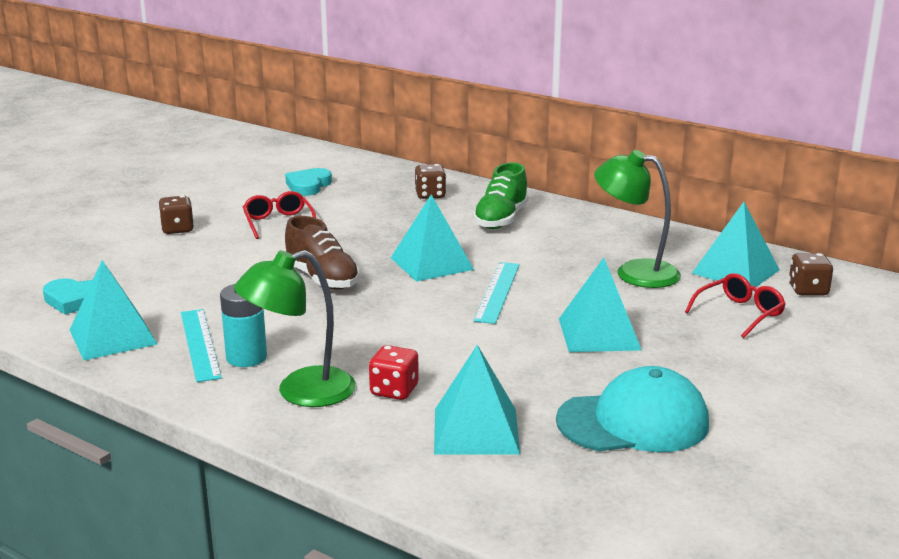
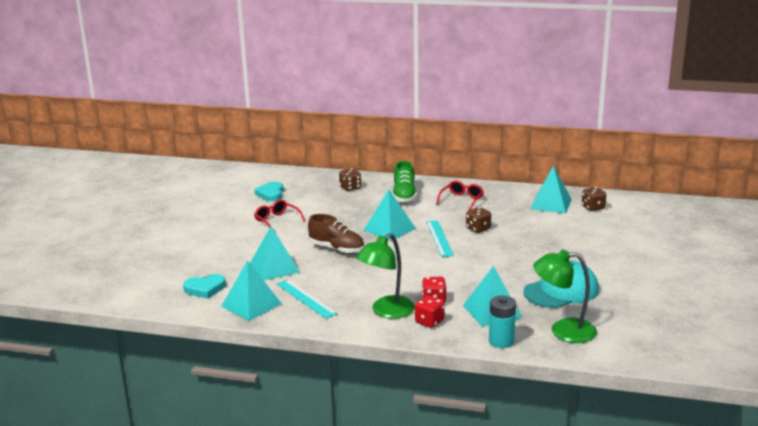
camera: 20 degrees left, 0 degrees up
(177, 229) = (219, 235): brown dice -> brown dice (478, 229)
(246, 357) = (339, 300): turquoise battery -> turquoise battery (501, 341)
(353, 425) = (429, 322): none -> red dice
(599, 334) = (510, 250): turquoise pyramid -> turquoise pyramid (274, 267)
(634, 272) = (501, 214): green lamp -> green lamp (563, 331)
(739, 313) = (569, 226): red glasses -> red glasses (462, 200)

